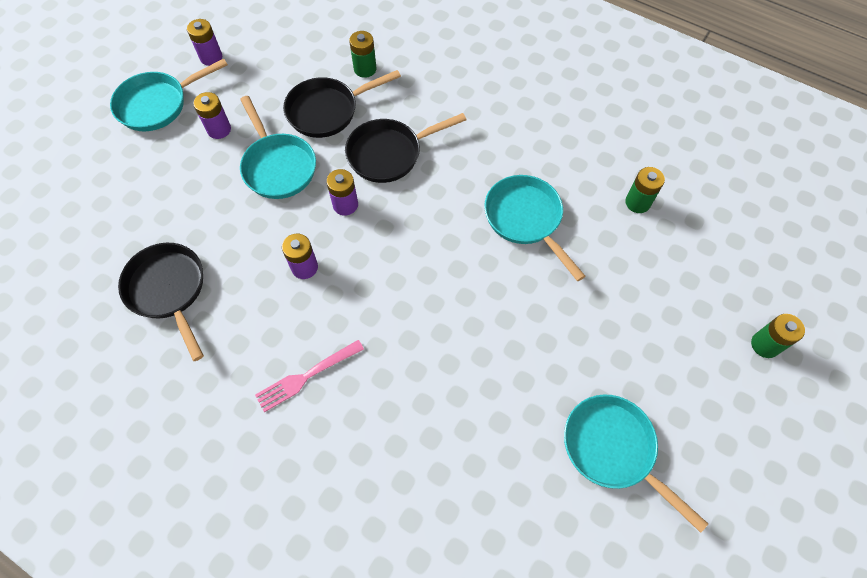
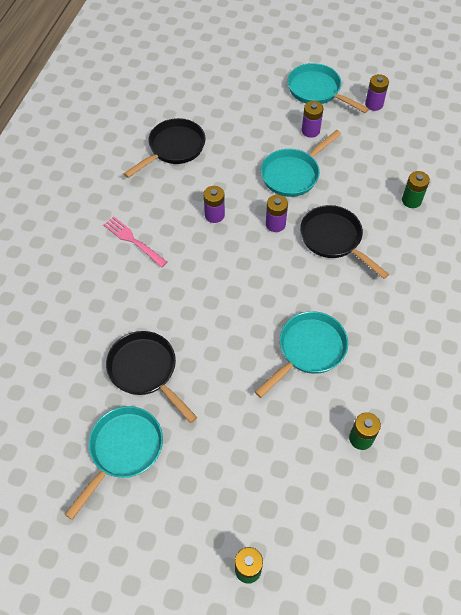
camera: 75 degrees right, 5 degrees down
(327, 111) = (357, 188): black pan -> black pan (145, 371)

